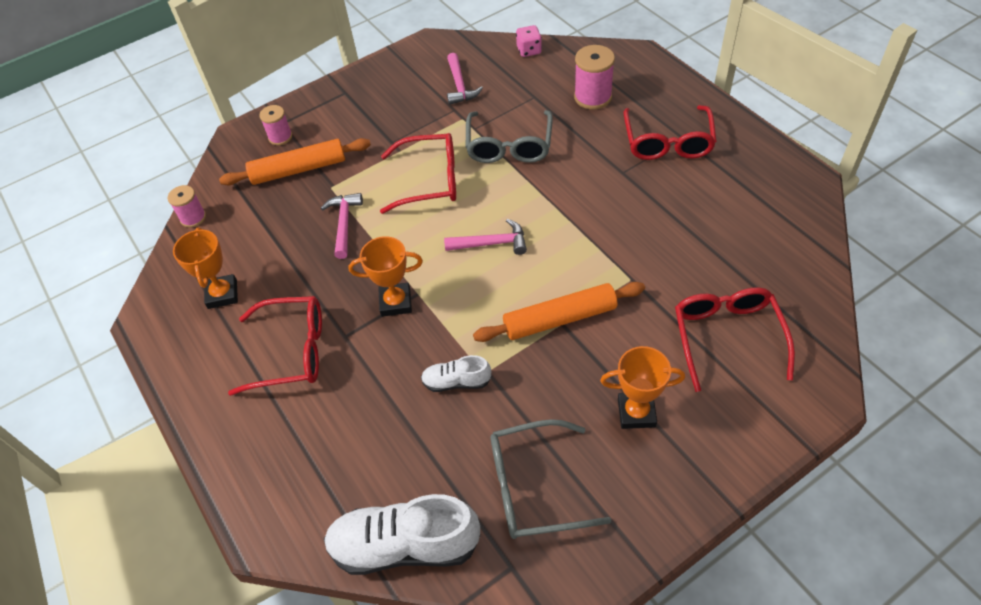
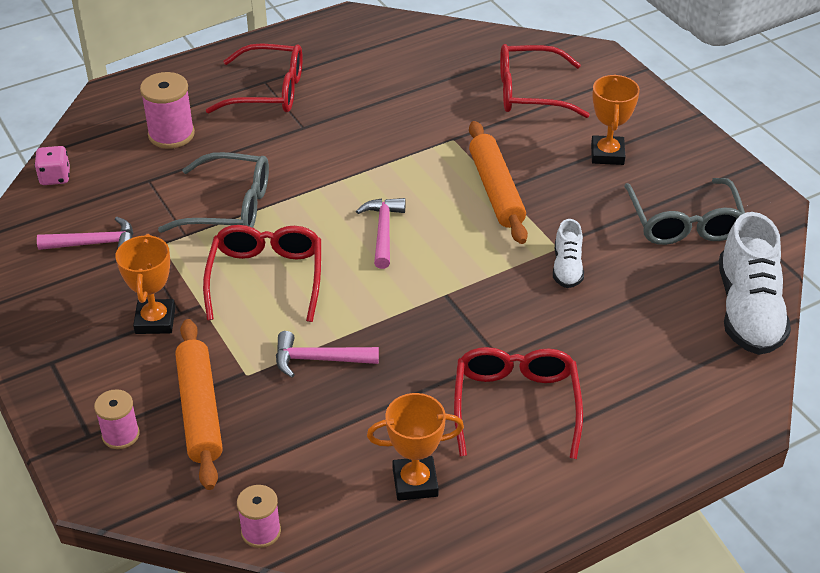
camera: 90 degrees left, 10 degrees down
(395, 302) = (455, 312): orange trophy -> orange trophy (155, 320)

